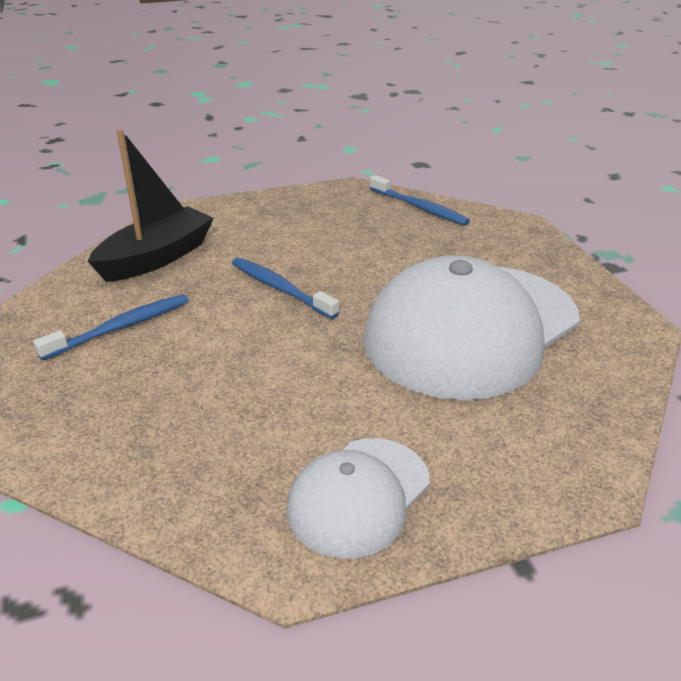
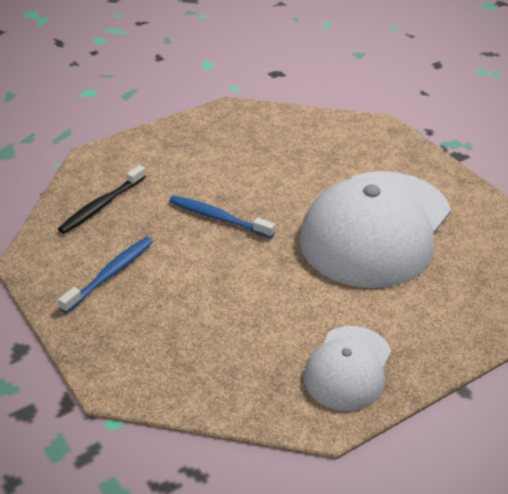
camera: 15 degrees left, 5 degrees up
(156, 258) = (101, 205): black boat -> black toothbrush
(419, 207) = (295, 121): blue toothbrush -> none

